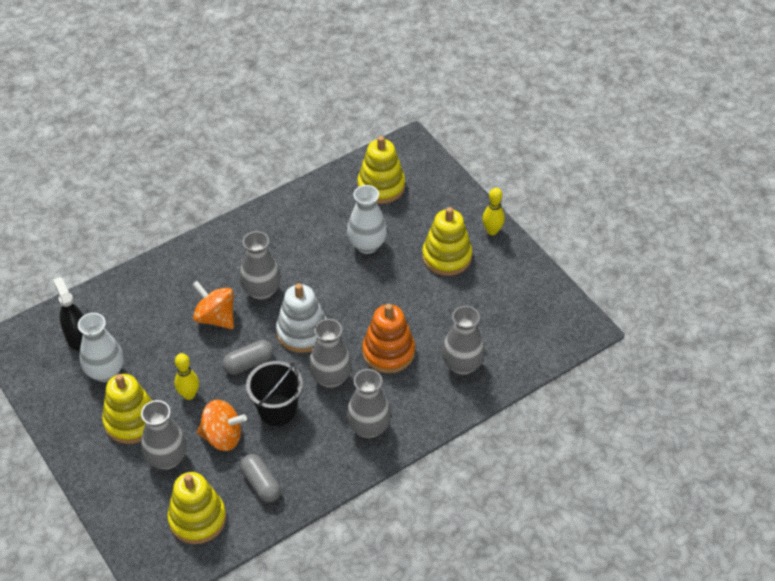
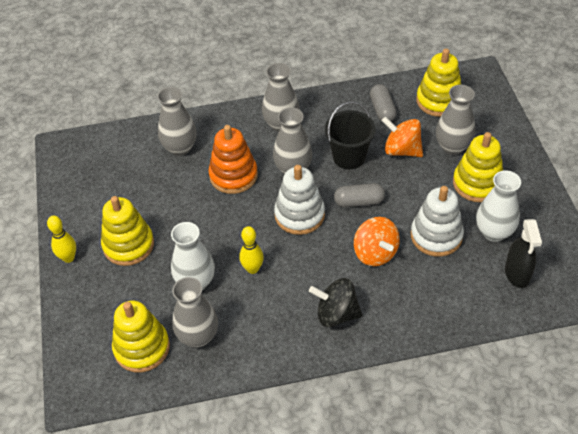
camera: 155 degrees left, 0 degrees up
(162, 351) = (436, 236): none -> white stacking toy
(189, 395) = (421, 190): yellow bowling pin -> yellow bowling pin (252, 269)
(232, 256) = (336, 314): none -> black spinning top
(261, 291) = (321, 266): grey vase -> grey vase (198, 336)

